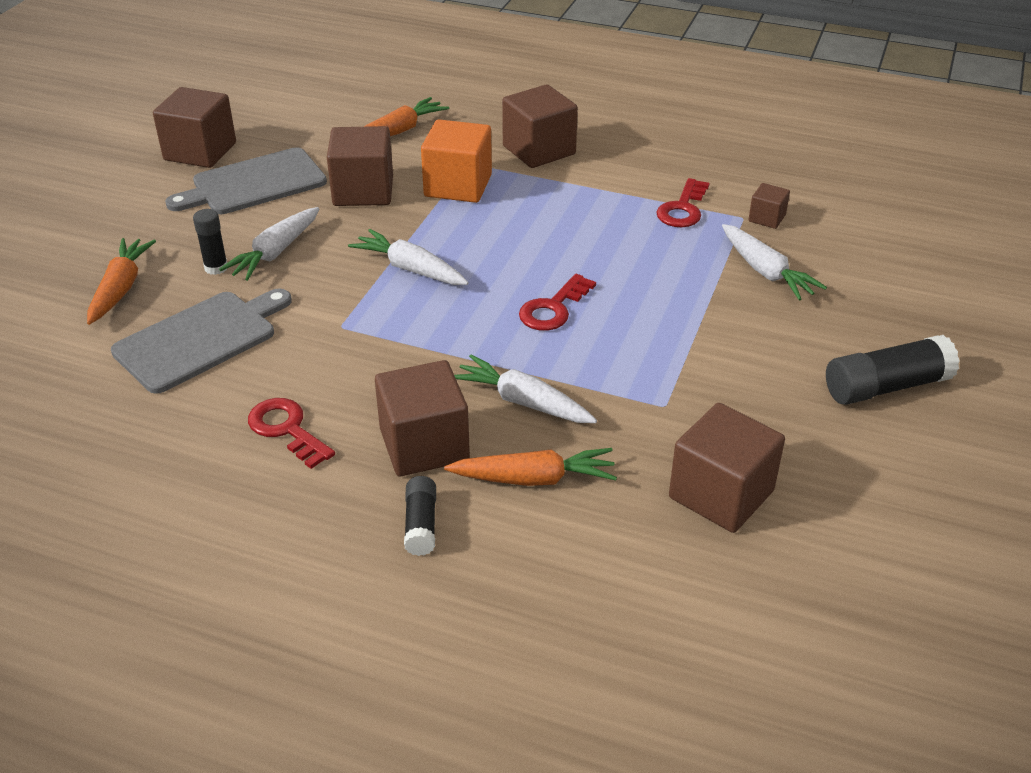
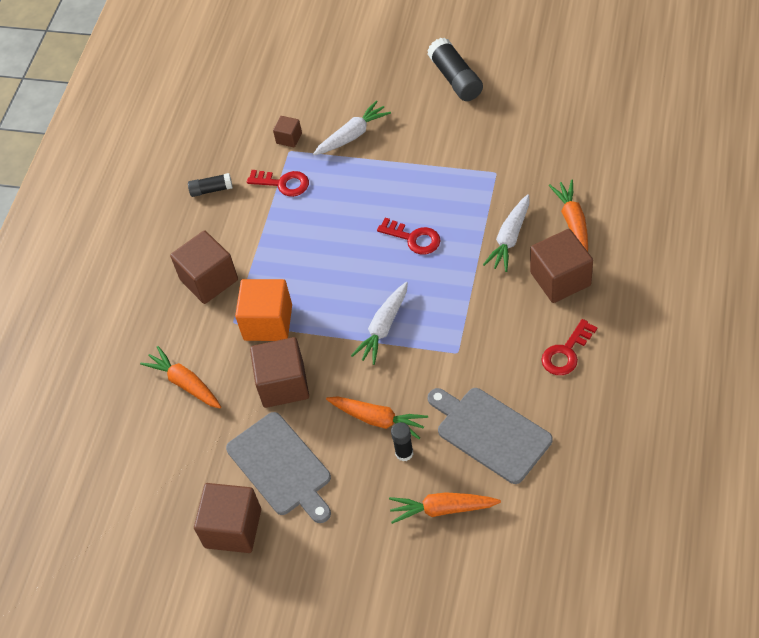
camera: 90 degrees left, 15 degrees up
(275, 253) = (378, 419): white carrot -> orange carrot
(421, 524) = (623, 266): black glue stick -> black glue stick (211, 190)
(721, 494) = (561, 142): brown cube -> none

